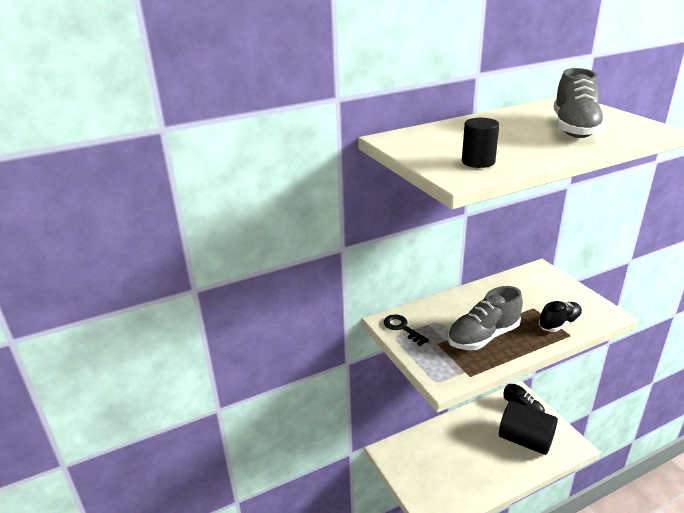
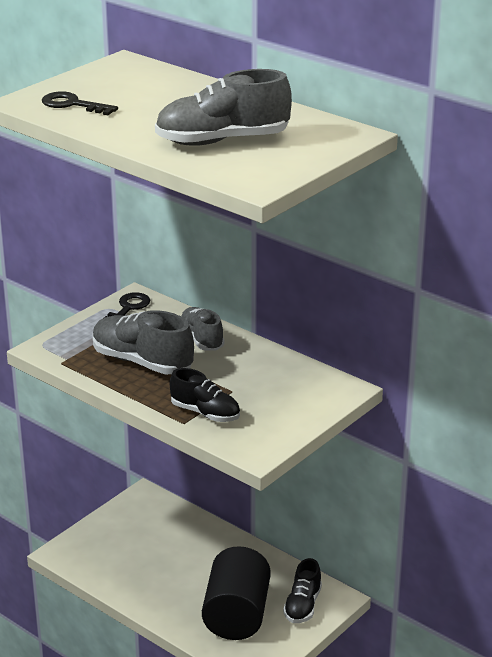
camera: 65 degrees right, 0 degrees up
(461, 306) = (201, 339): none -> grey shoe
(478, 162) = (73, 104): black cylinder -> black key

